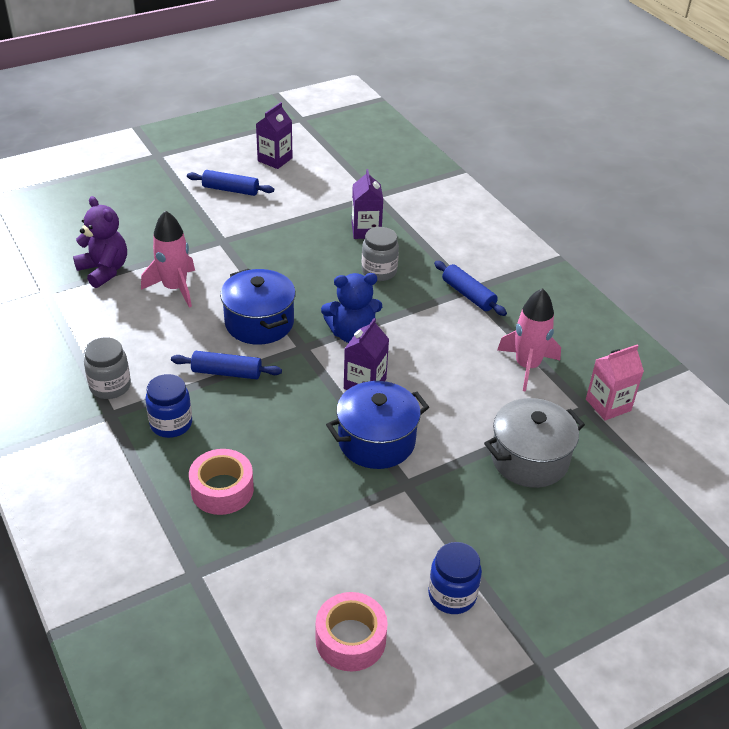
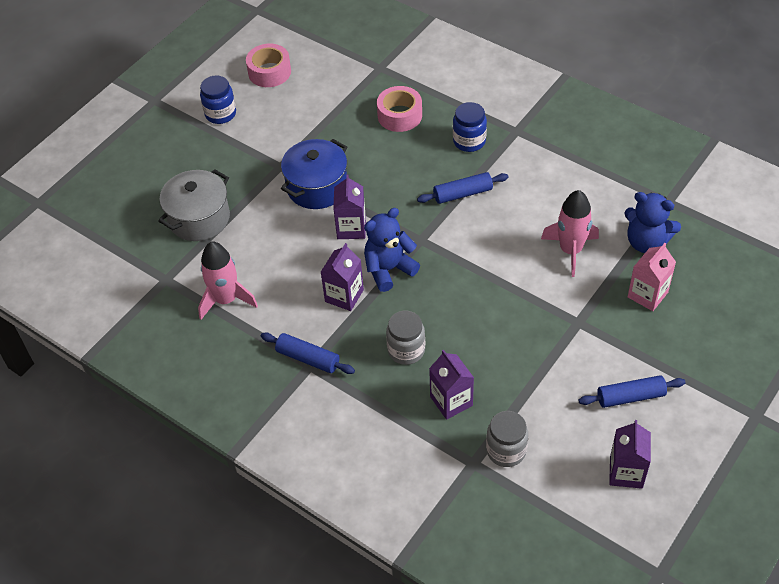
camera: 160 degrees right, 10 degrees up
(104, 270) = (646, 242): purple teddy bear -> blue teddy bear
(110, 386) = (536, 149): grey jar -> grey jar (506, 450)
(259, 323) = (472, 247): blue pot -> none
(408, 328) = (344, 296): none -> purple carton
(608, 405) = (148, 290): pink carton -> pink carton (647, 295)

